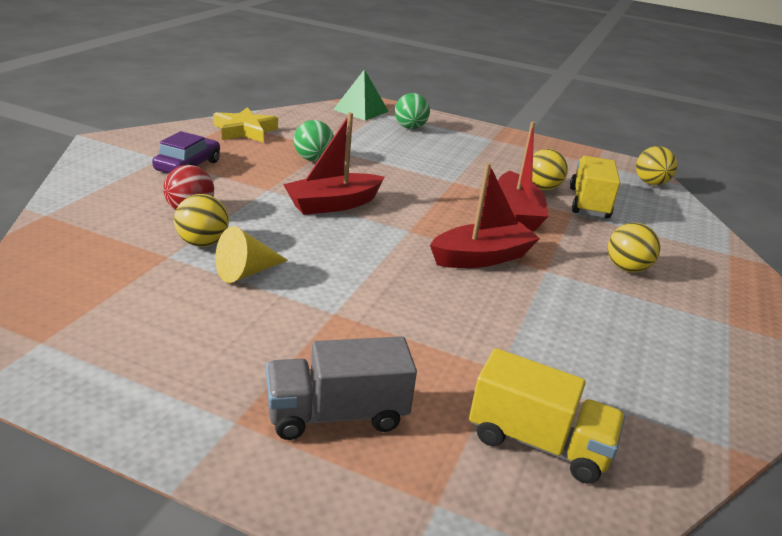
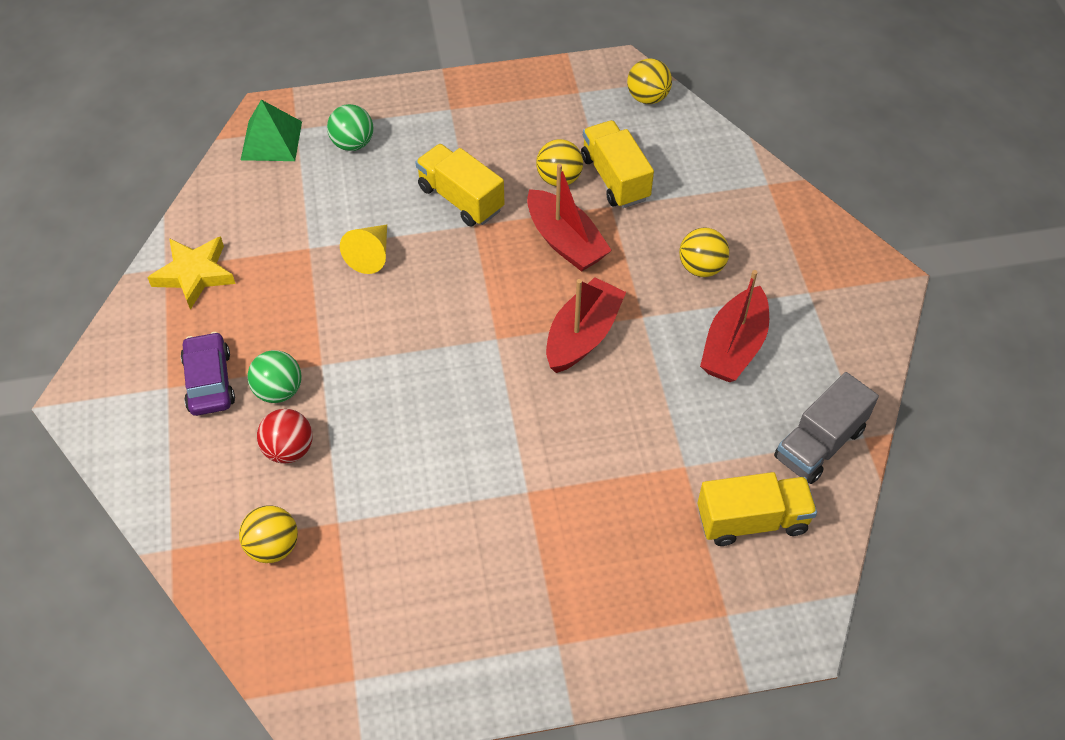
camera: 30 degrees left, 25 degrees up
(202, 243) = (347, 484): yellow ball -> yellow ball (273, 546)
(246, 272) = (419, 494): yellow cone -> yellow cone (370, 255)
(313, 159) = (313, 280): green ball -> green ball (279, 390)
(333, 204) = (401, 345): red boat -> red boat (734, 346)
(336, 414) = (614, 590): grey truck -> grey truck (819, 443)
(457, 169) = (461, 198): none -> yellow truck

